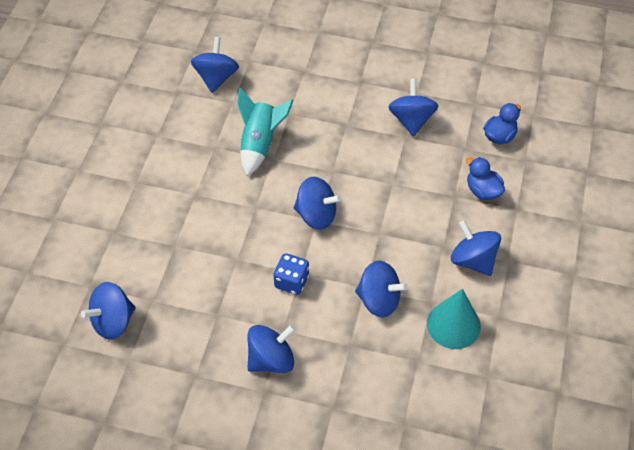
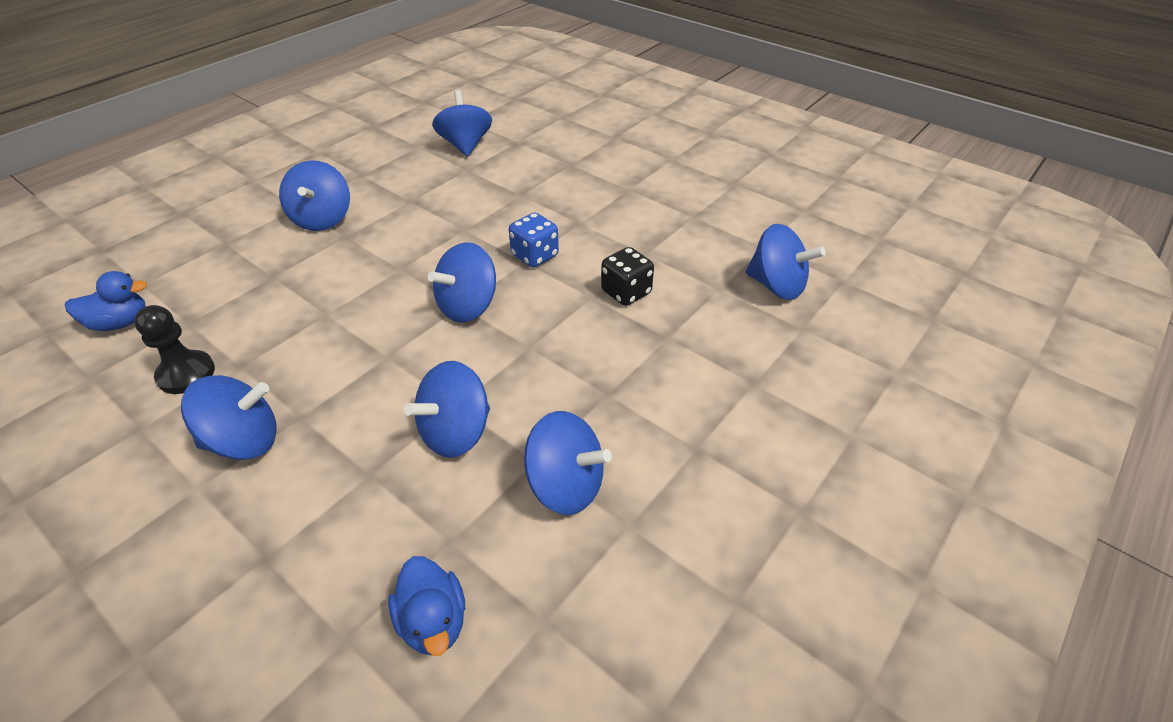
camera: 115 degrees right, 10 degrees down
(260, 144) = (626, 292): turquoise rocket -> black dice
(291, 282) = (395, 258): blue dice -> blue dice (535, 256)
(379, 300) = (296, 318): blue spinning top -> blue spinning top (456, 433)
(453, 325) = (186, 374): turquoise cone -> black pawn
(482, 191) = (342, 520): blue duck -> blue duck (120, 323)

